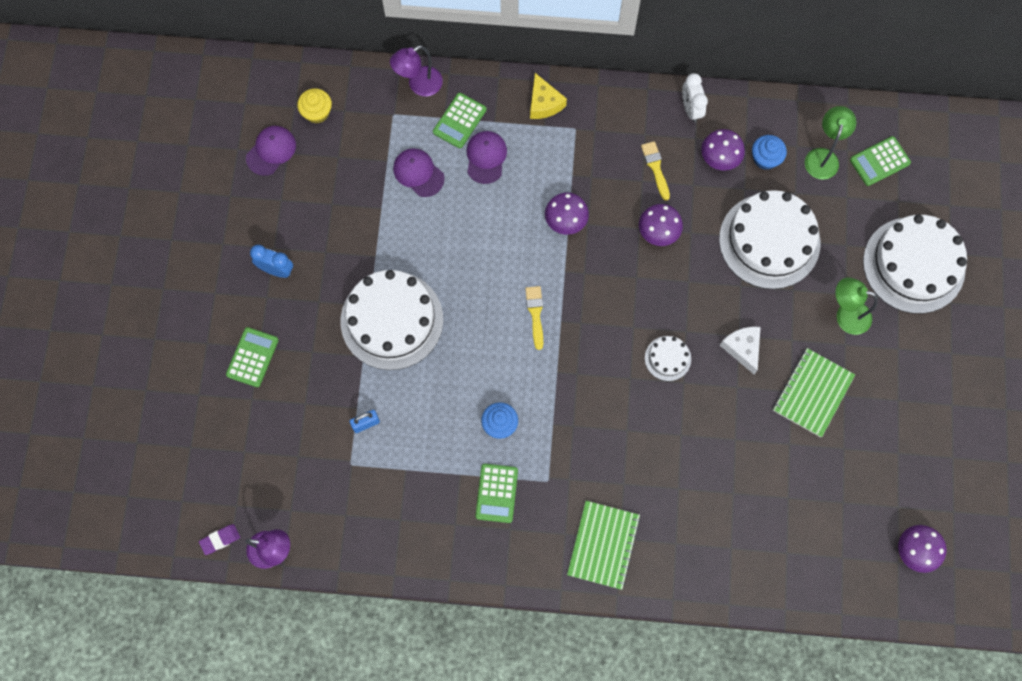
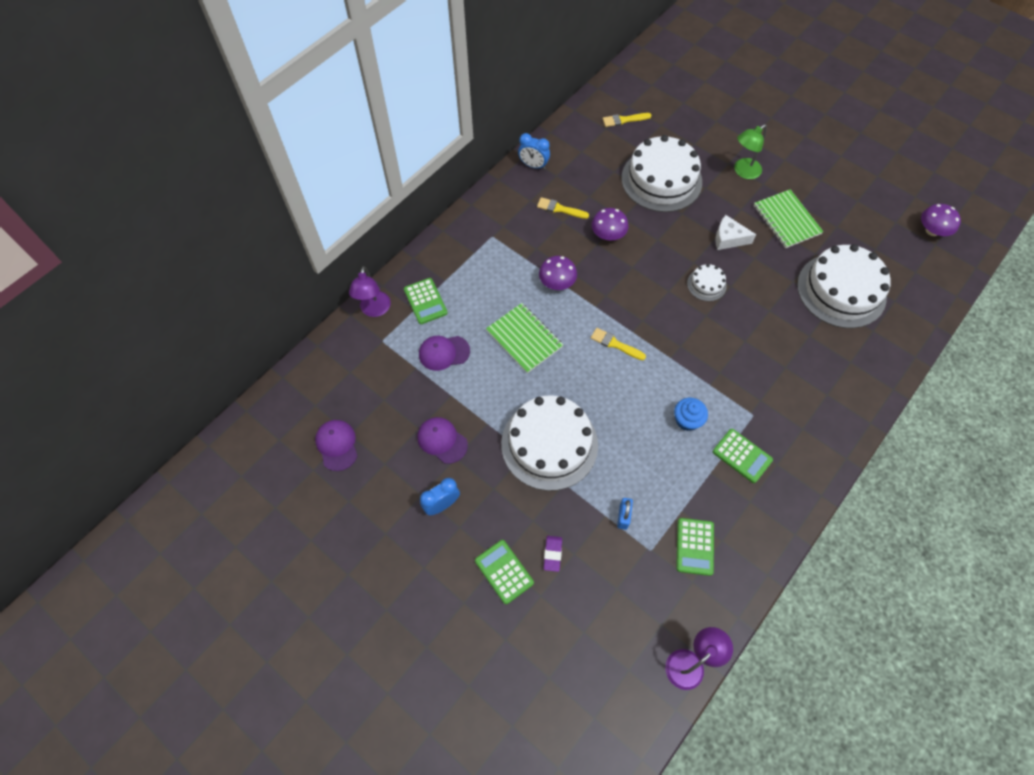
camera: 55 degrees left, 10 degrees down
(220, 539) = (652, 704): purple eraser -> purple eraser (552, 554)
(317, 112) = (334, 392): yellow cupcake -> none
(486, 157) = (468, 302): purple cap -> purple cap (442, 440)
(544, 103) = (457, 243): yellow cheese -> none
(603, 545) = (826, 408): green notebook -> green notebook (524, 339)
(691, 109) = (533, 165): white clock -> blue clock
(720, 157) = (581, 171): purple mushroom -> none
(765, 158) = (601, 148): blue cupcake -> none
(823, 156) = (624, 120): green lamp -> yellow brush
(879, 161) = (649, 96): green calculator -> green calculator (694, 546)
(914, 265) = (732, 120): white cake -> white cake (841, 290)

